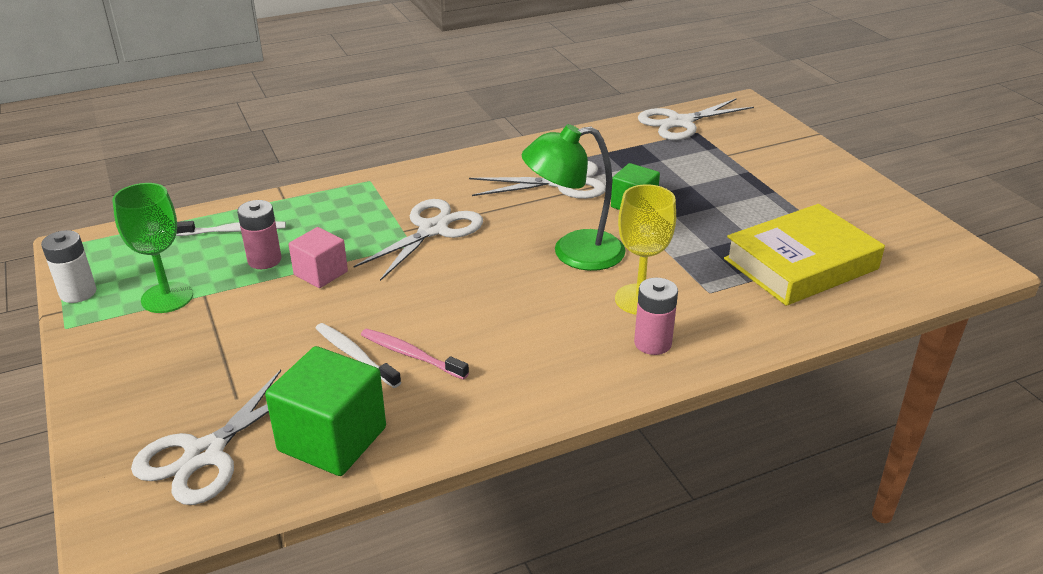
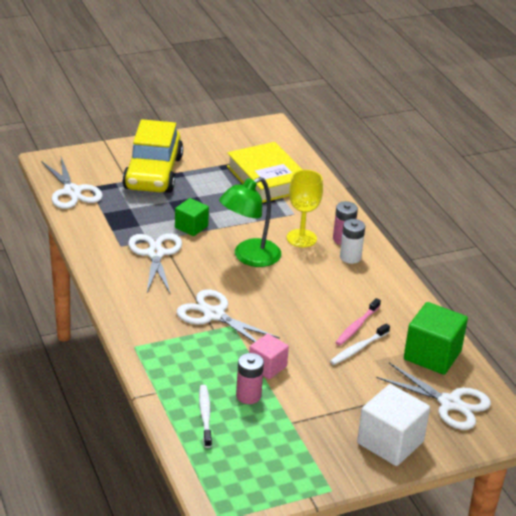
camera: 90 degrees left, 0 degrees up
(78, 293) = (288, 491): white battery -> white battery (350, 257)
(135, 383) = (390, 442): none -> white cube
(167, 297) = (295, 441): green goblet -> none
(573, 253) = (249, 257): green lamp -> green lamp turned 60 degrees clockwise
(756, 171) = (153, 173): none -> yellow car

